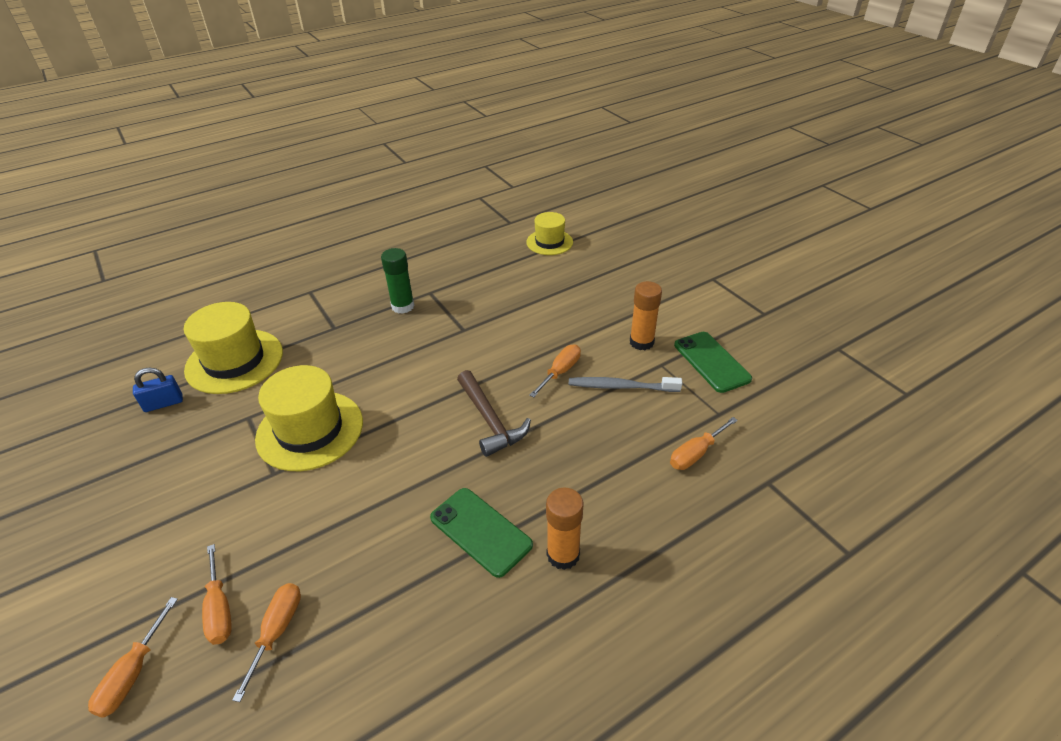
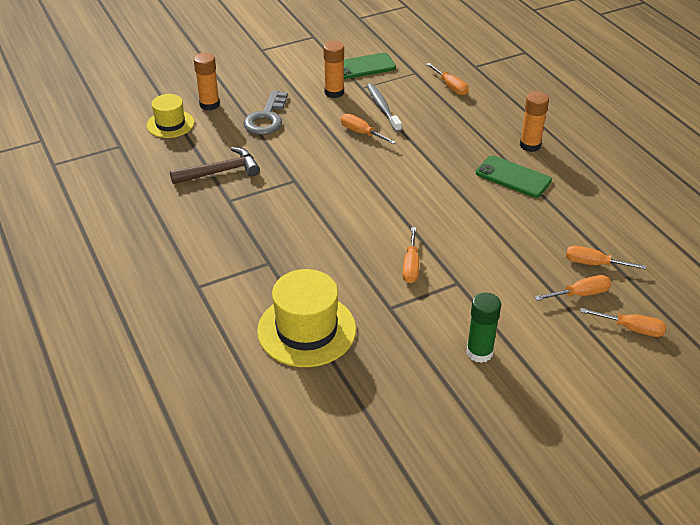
camera: 85 degrees left, 0 degrees up
(163, 403) = (363, 373): blue padlock -> none
(310, 430) = (411, 266): yellow hat -> orange screwdriver
(403, 306) = (247, 217): green glue stick -> green glue stick (479, 352)
(480, 531) = (513, 177): green phone -> green phone turned 75 degrees clockwise
(490, 420) = (410, 169): brown hammer -> brown hammer (220, 172)
(574, 298) = (266, 118): none -> grey key
(589, 259) = (209, 105): none -> orange glue stick
(621, 386) = (383, 107): grey toothbrush -> grey toothbrush turned 150 degrees clockwise

